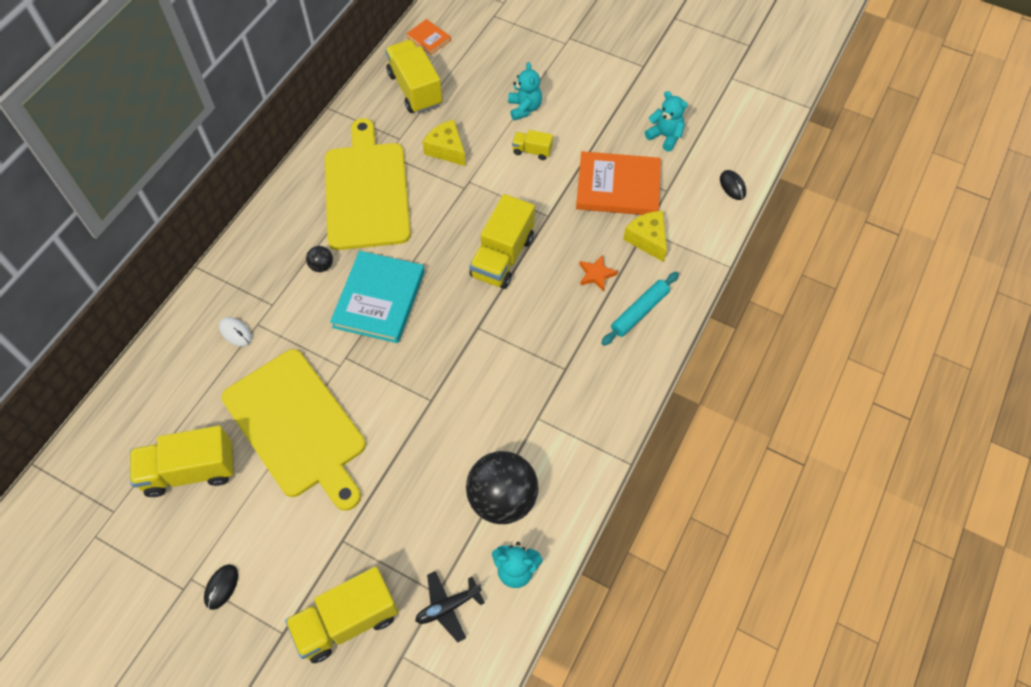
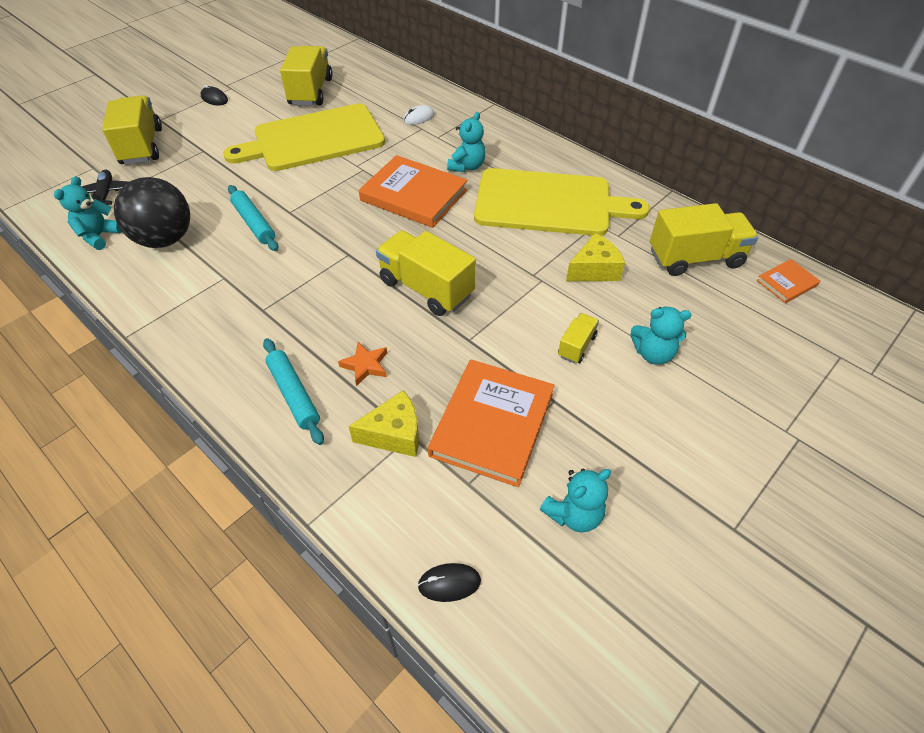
camera: 105 degrees right, 10 degrees down
(321, 266) = (467, 166): black ball -> turquoise teddy bear
(379, 299) = (413, 195): turquoise book -> orange book
(456, 425) = (254, 223): none -> turquoise rolling pin

